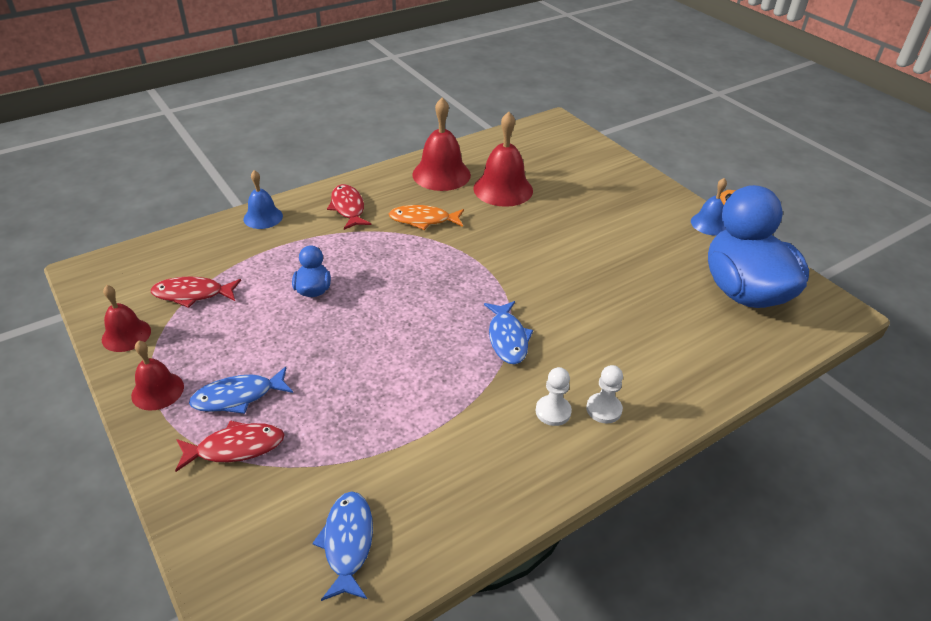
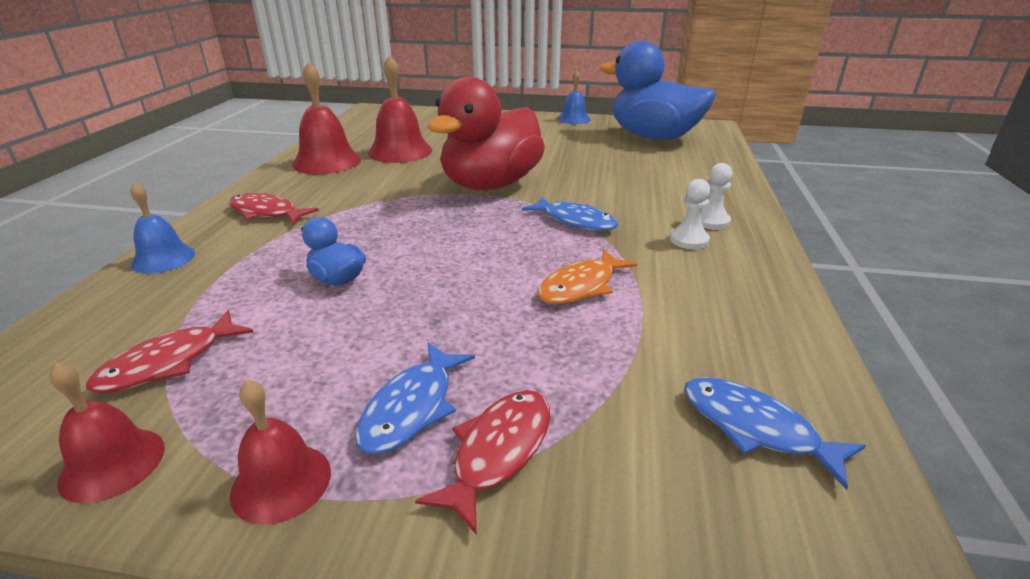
camera: 45 degrees left, 10 degrees down
(423, 220) = (364, 191): orange fish -> orange fish (581, 286)
(510, 265) = (491, 185): none -> red duck

